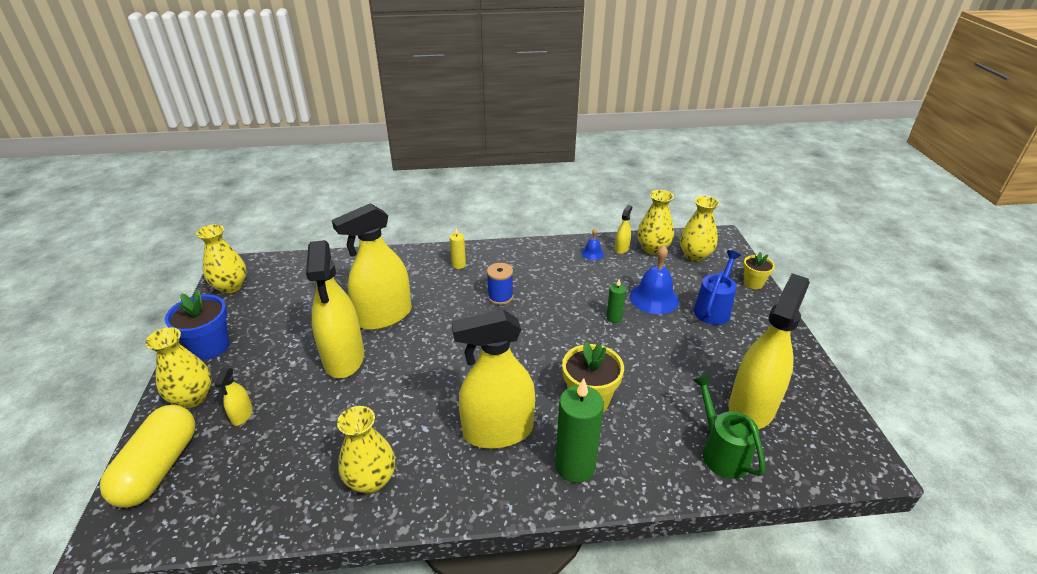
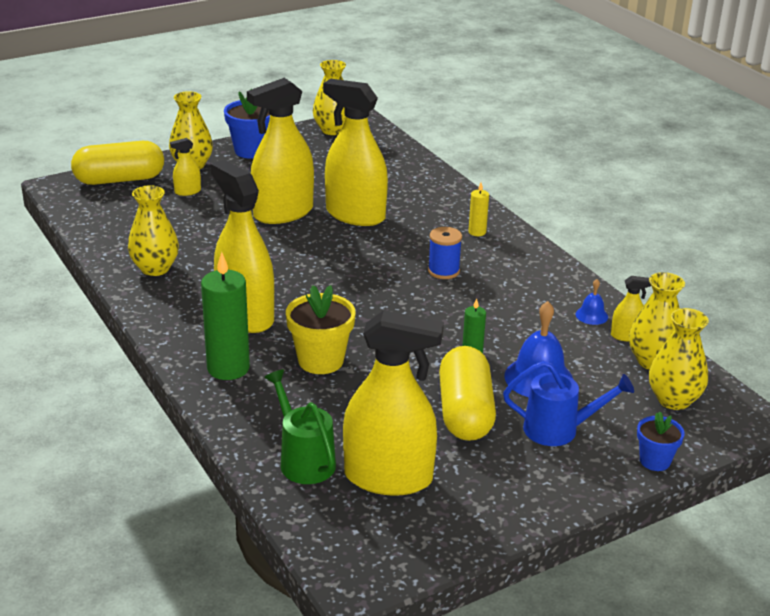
camera: 65 degrees right, 5 degrees down
(682, 344) = (465, 412): none -> yellow capsule
(720, 451) = (303, 459): green watering can -> green watering can turned 75 degrees counterclockwise
(753, 283) = (655, 461): yellow flower pot -> blue flower pot

